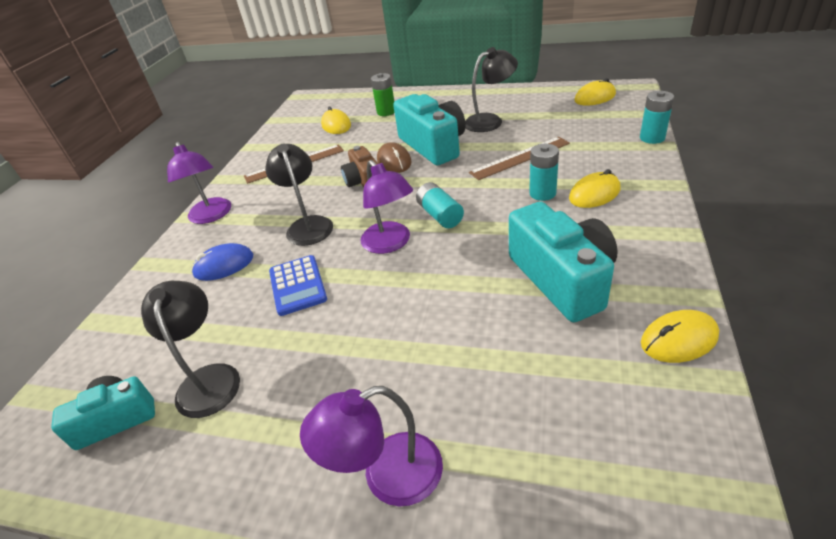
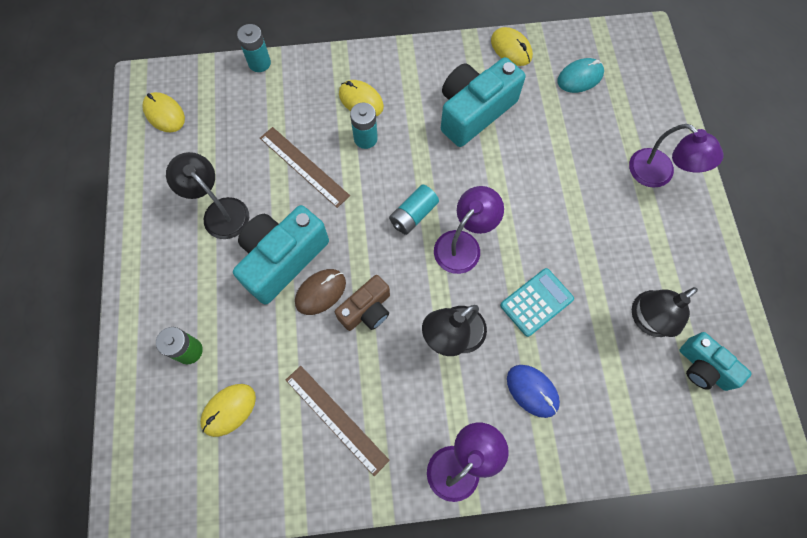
camera: 115 degrees left, 30 degrees up
(297, 285) = (536, 302): blue calculator -> turquoise calculator
(611, 420) = (580, 77): none -> turquoise mouse

